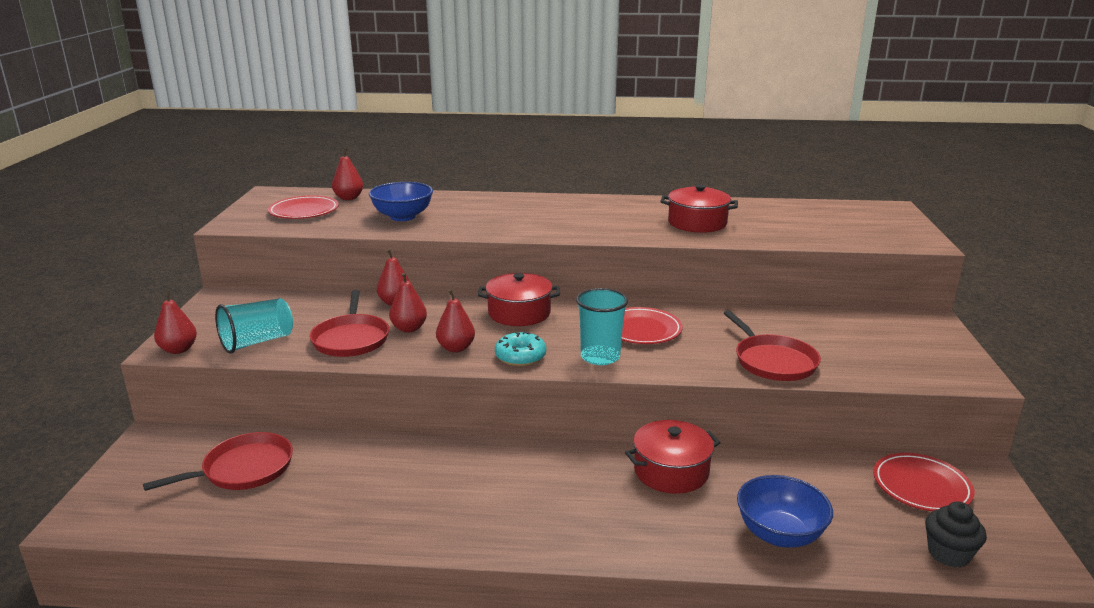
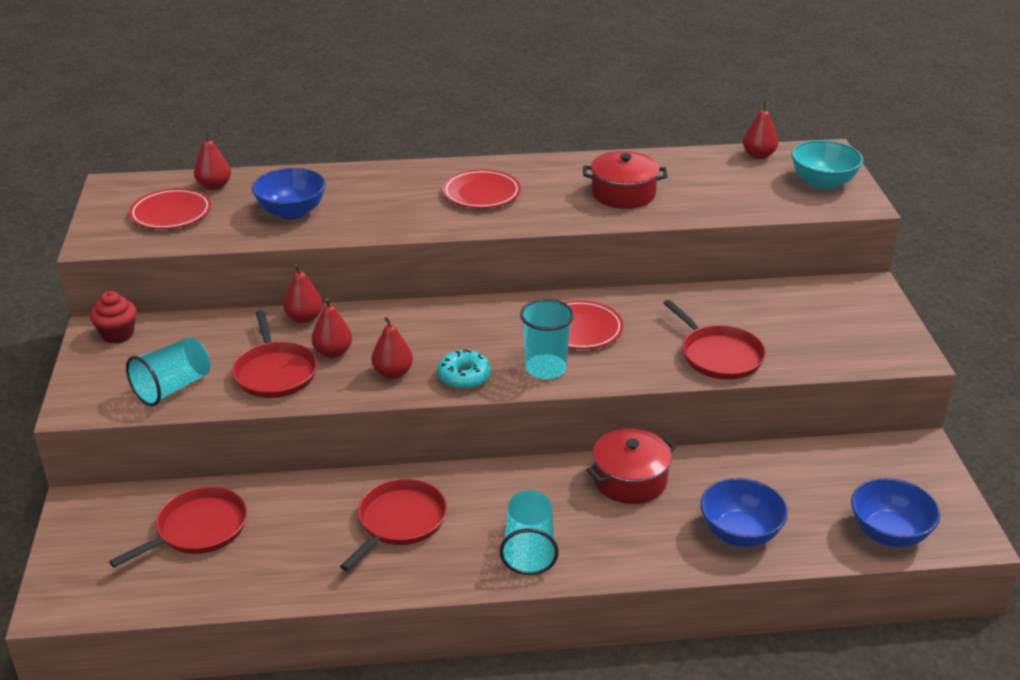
camera: 10 degrees left, 10 degrees up
(178, 349) = (89, 407): red pear -> red pear (758, 155)
(233, 301) = (118, 334): none -> red cupcake
(432, 483) = (399, 522): none -> red pan
(519, 313) = (446, 319): red pot -> none
(553, 523) = (529, 548): none -> turquoise cup
(887, 227) = (822, 182): none -> turquoise bowl
(921, 486) = (864, 468): red plate -> red plate (481, 193)
(948, 554) = (889, 533): black cupcake -> blue bowl

